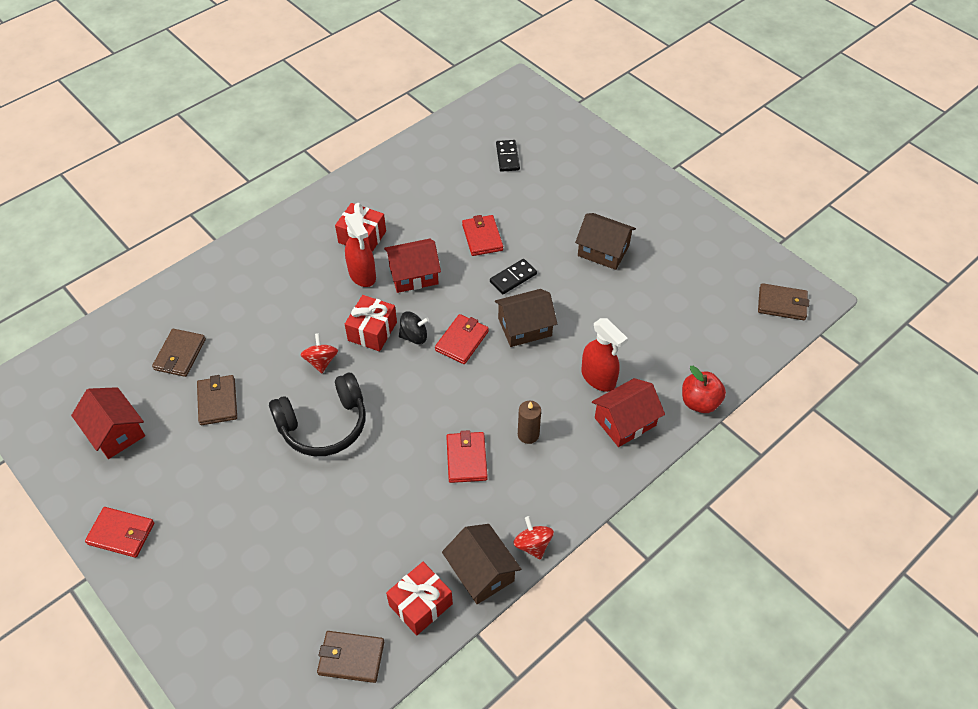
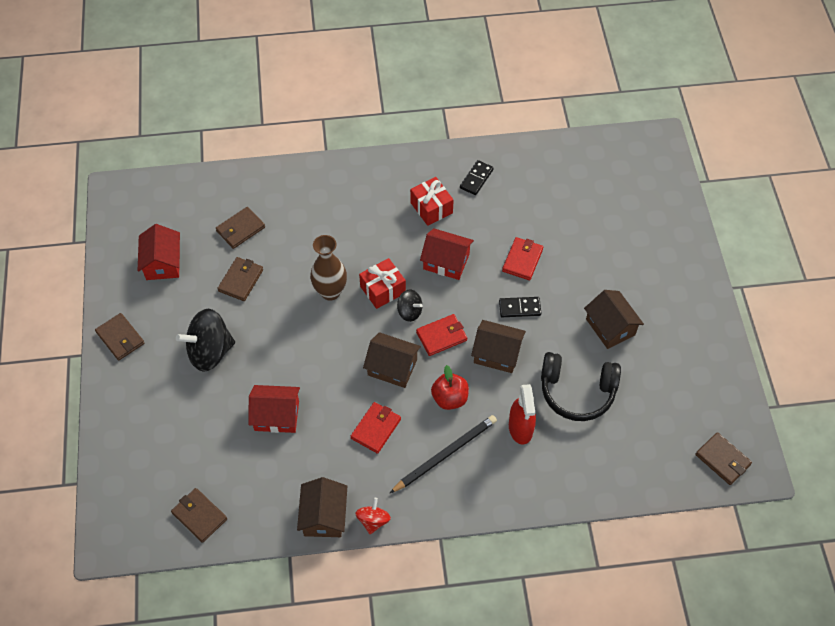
camera: 35 degrees right, 5 degrees up
(121, 533) = (120, 338): red wallet -> brown wallet
(236, 488) = (210, 351): none -> black spinning top
(321, 361) = (330, 292): red spinning top -> brown vase
(324, 424) = (298, 341): black headphones -> black headphones (577, 391)
(362, 275) = (408, 239): red spray bottle -> none
(420, 604) = (268, 511): red gift -> none
(437, 394) = (392, 367): none -> brown house
(507, 157) = (597, 201): black domino -> black domino (476, 179)
(528, 434) = (433, 439): brown candle -> none
(550, 441) = (445, 454): none -> black pencil
(625, 421) = (513, 474): red house -> red house (276, 415)
(699, 402) = (583, 496): red apple -> red apple (450, 398)

